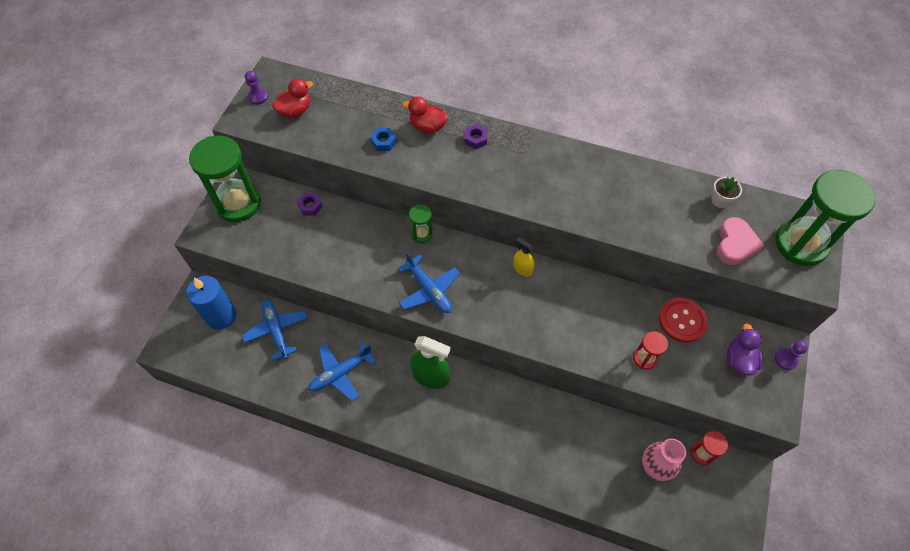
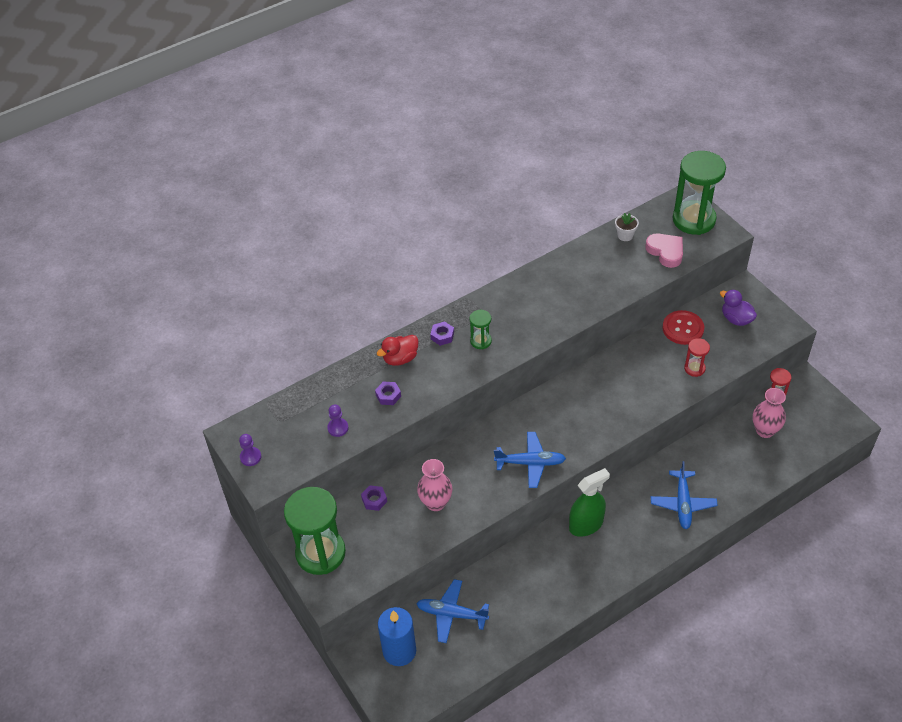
camera: 50 degrees left, 10 degrees down
(295, 111) = (294, 438): red duck -> none
(338, 248) = (436, 503): none -> pink vase
(340, 373) = (533, 587): blue plane -> blue plane (683, 504)
(383, 142) = (388, 396): blue nut -> purple nut
(421, 234) = (473, 438): green hourglass -> green hourglass (481, 341)
(522, 269) = (562, 393): yellow spray bottle -> none
(786, 359) = (755, 294): purple pawn -> purple pawn (338, 428)

